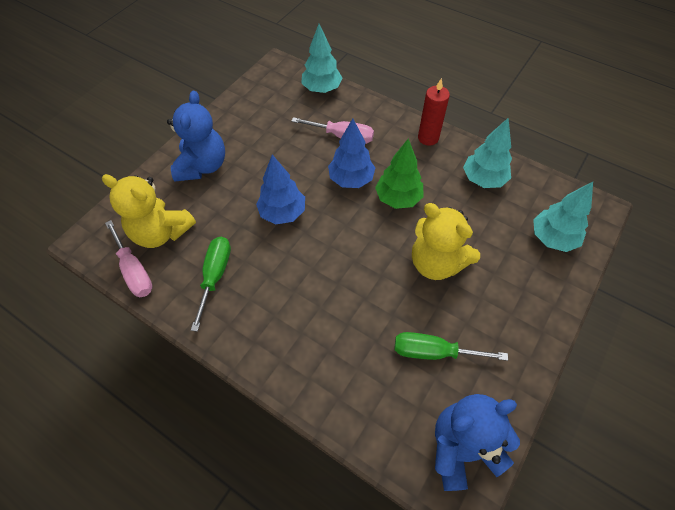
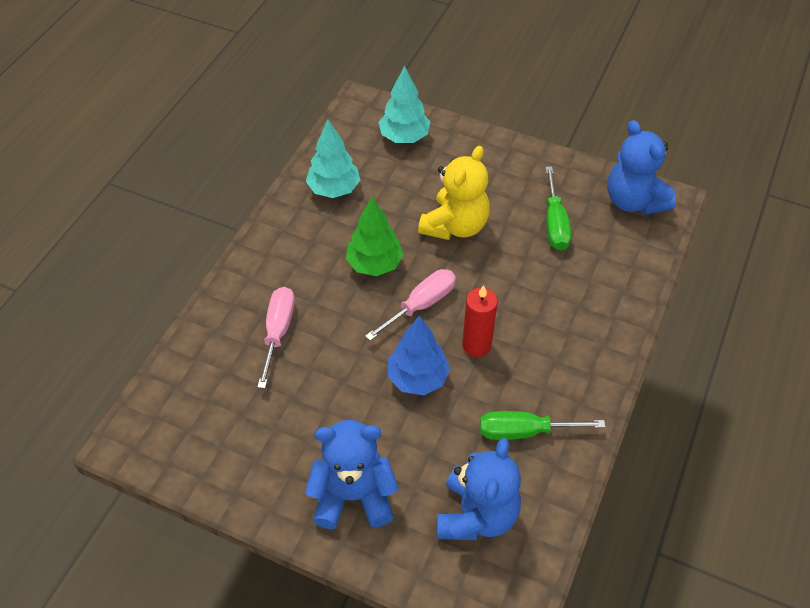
camera: 100 degrees left, 5 degrees down
(134, 271) = (541, 529): pink screwdriver -> pink screwdriver (421, 305)
(161, 232) = (476, 515): yellow teddy bear -> blue teddy bear
(321, 89) = (182, 370): turquoise tree -> none
(351, 179) = (352, 313): blue tree -> none
(428, 138) = (272, 241): red candle -> red candle (476, 345)

